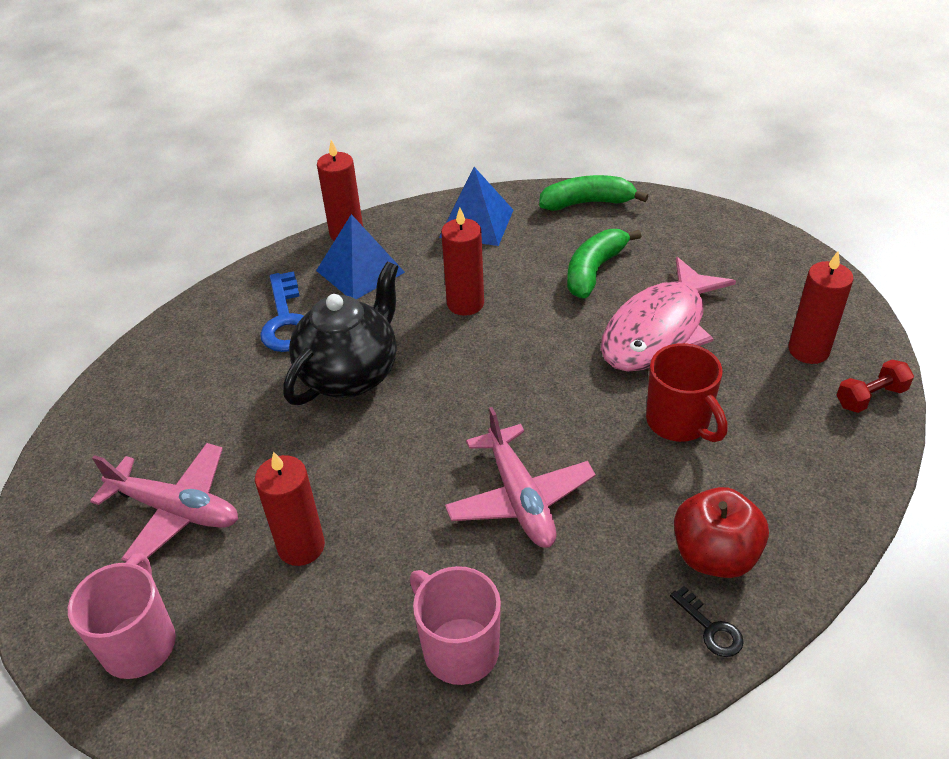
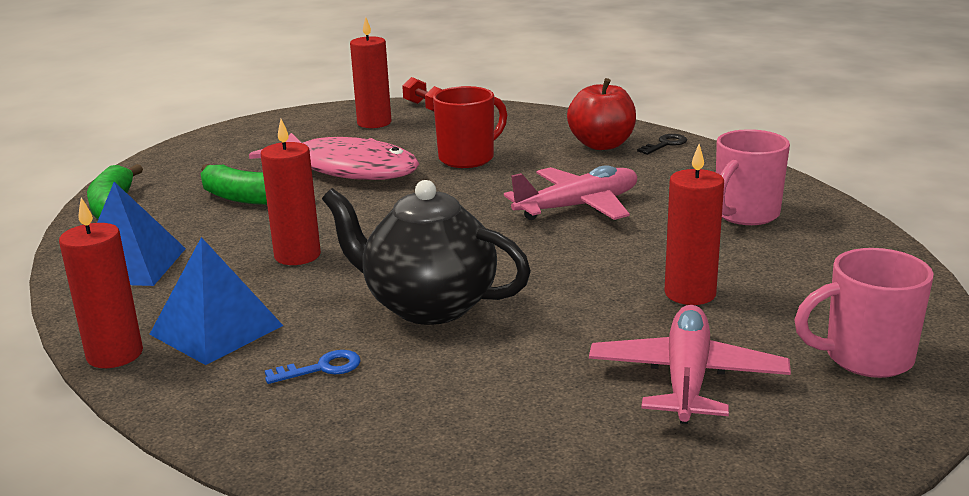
camera: 100 degrees left, 20 degrees down
(286, 320) = (322, 368): blue key -> blue key, size x0.54

